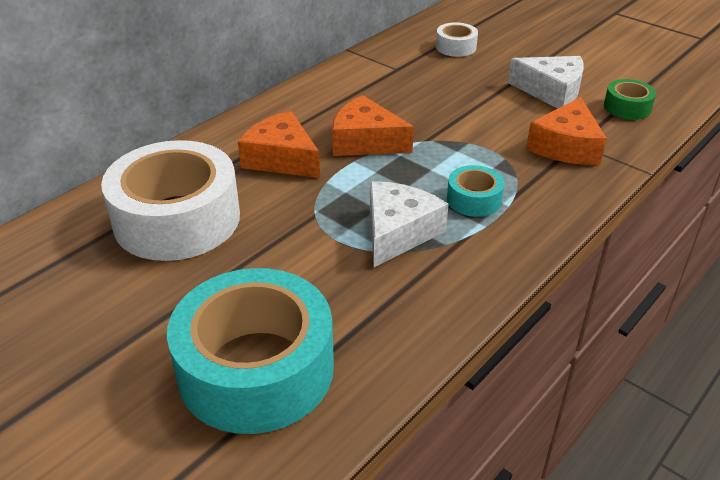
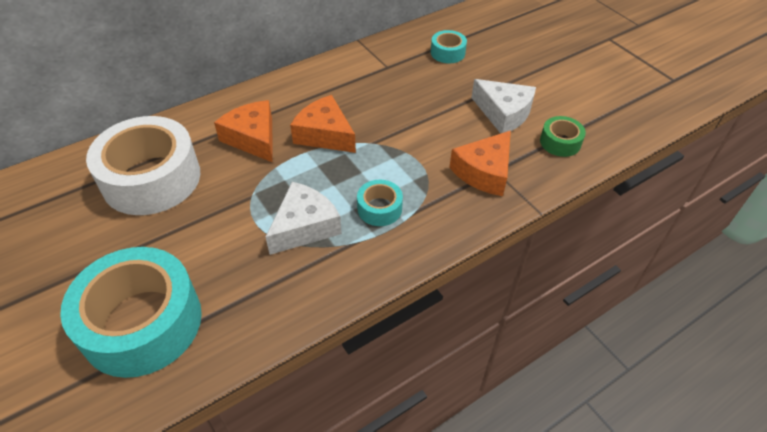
camera: 15 degrees right, 10 degrees up
(455, 47) = (447, 53): white tape -> turquoise tape

